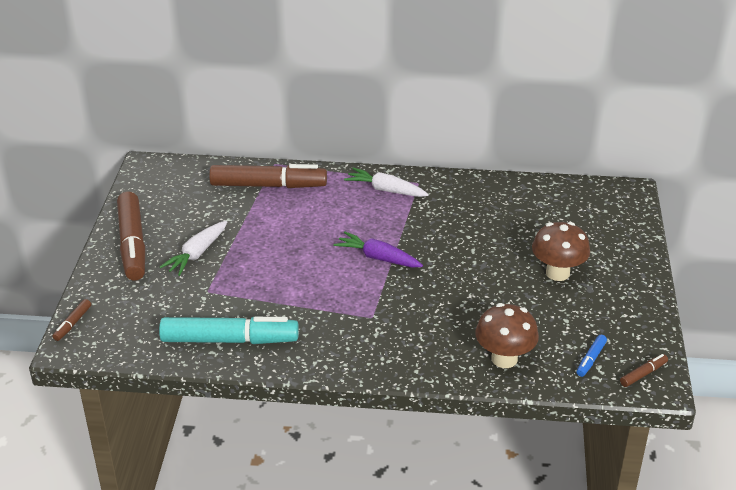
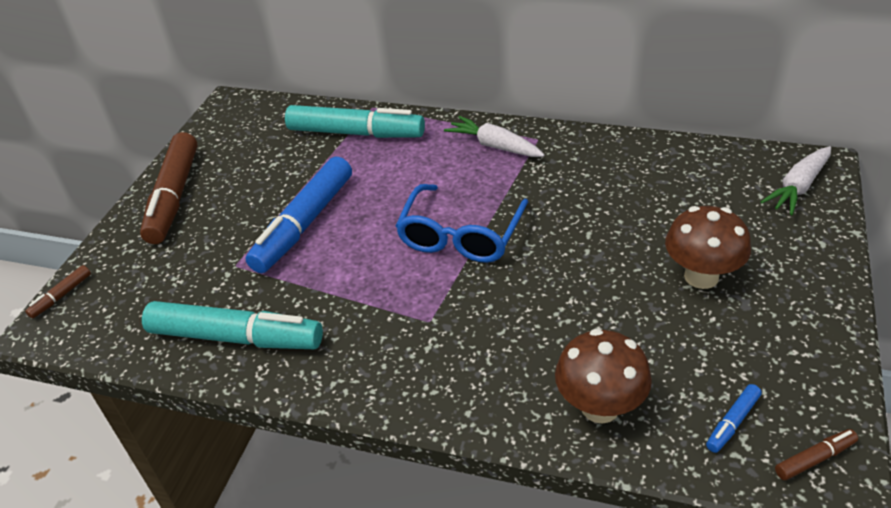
camera: 15 degrees right, 5 degrees up
(197, 254) = (242, 214): white carrot -> white carrot (798, 187)
(251, 257) = (304, 224): none -> blue marker
(268, 185) = (356, 133): brown marker -> turquoise marker
(378, 258) = (461, 236): purple carrot -> blue glasses

